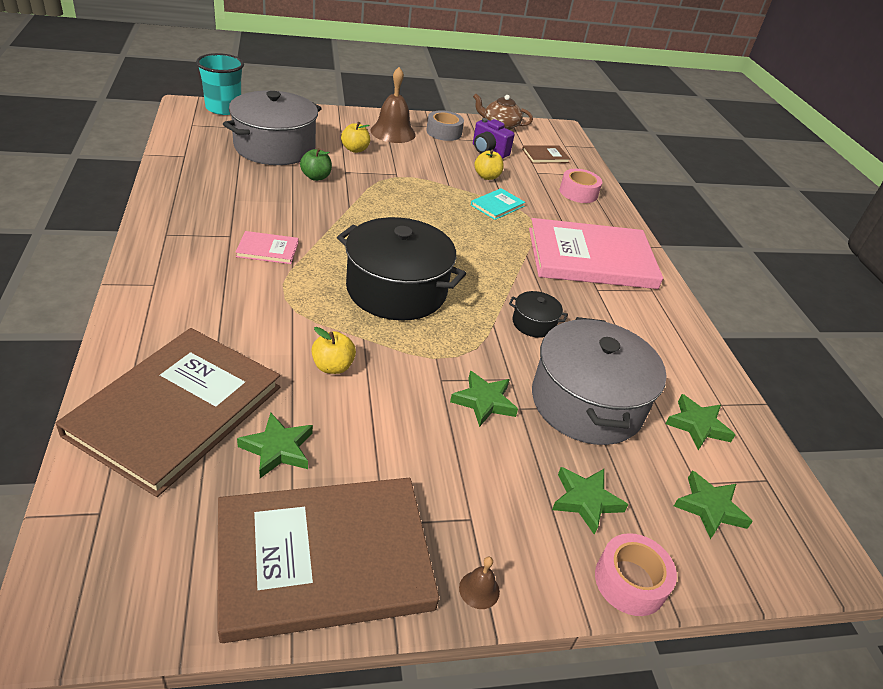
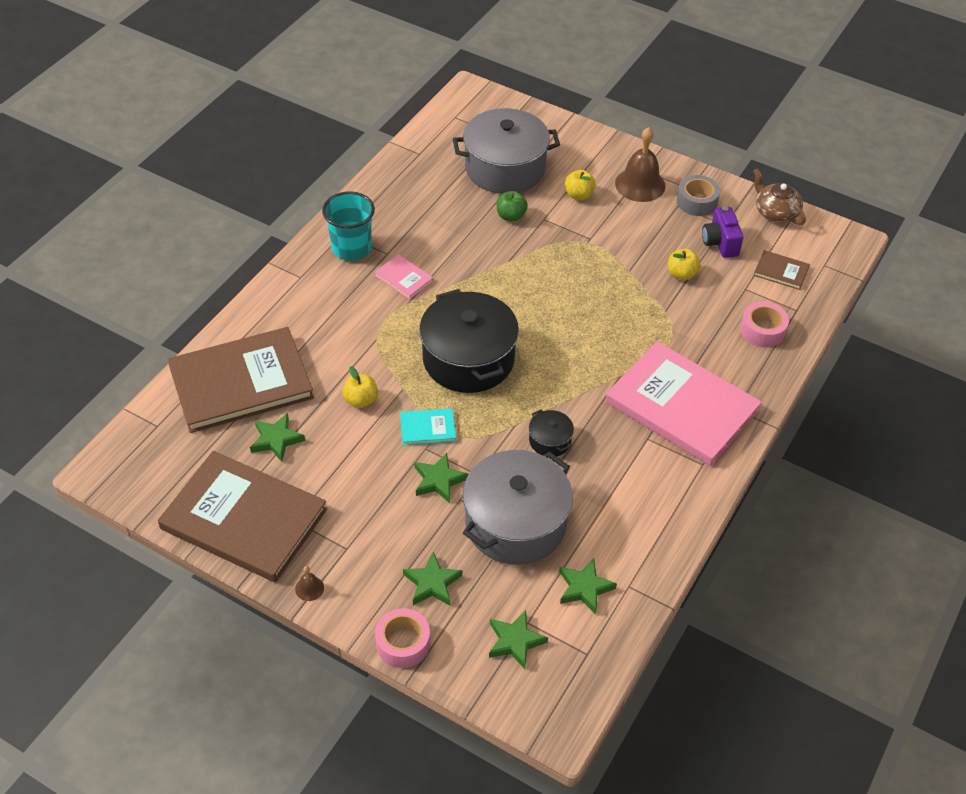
camera: 45 degrees right, 10 degrees up
(223, 108) = (499, 103): turquoise cup -> turquoise cup (351, 248)
(497, 205) = (653, 312): turquoise book -> turquoise book (427, 428)

